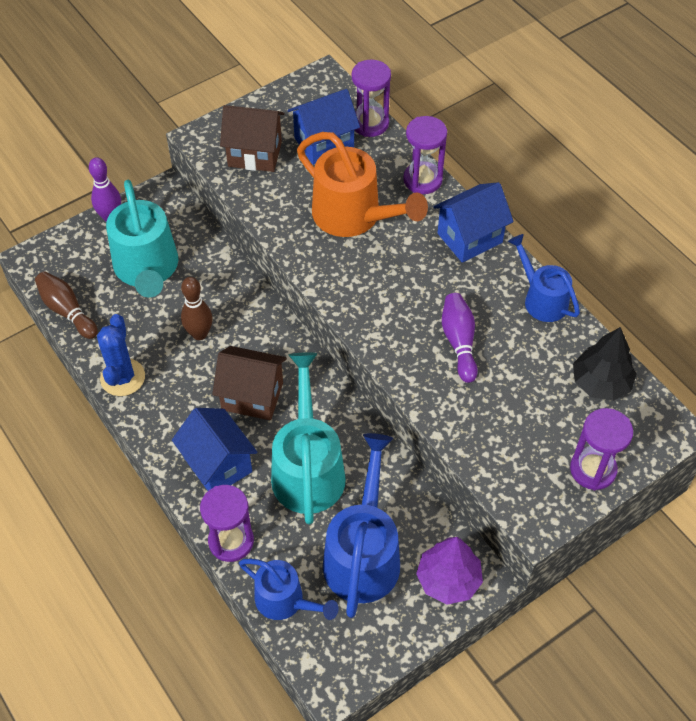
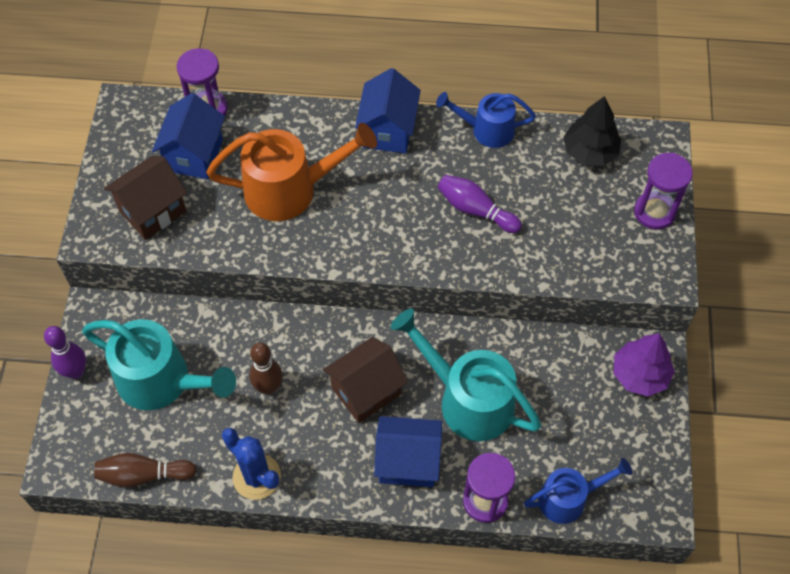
camera: 50 degrees left, 5 degrees up
(363, 553) = (572, 414): blue watering can -> none
(422, 180) = (302, 118): purple hourglass -> none

